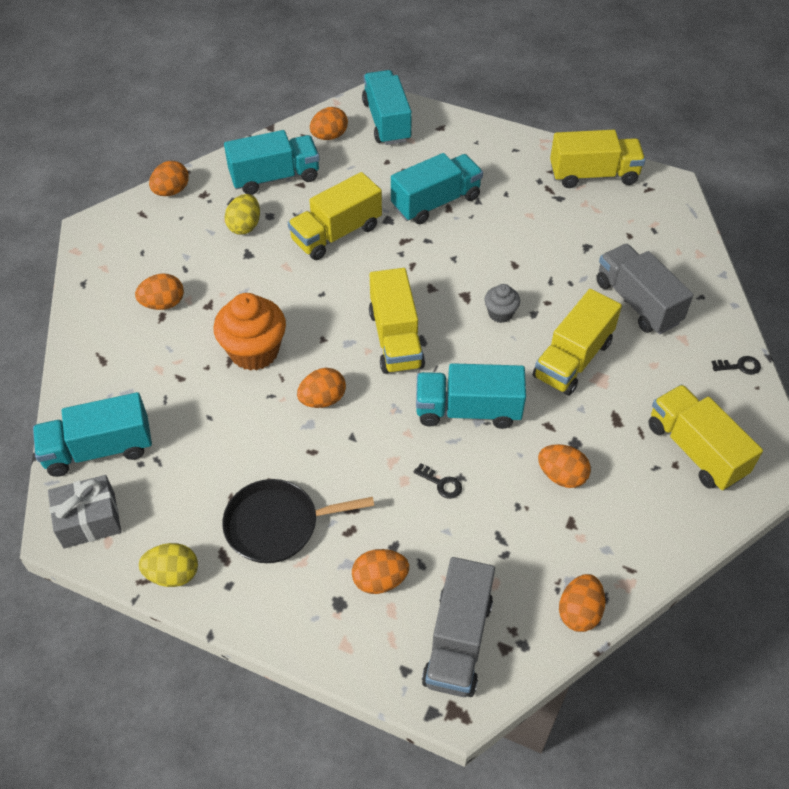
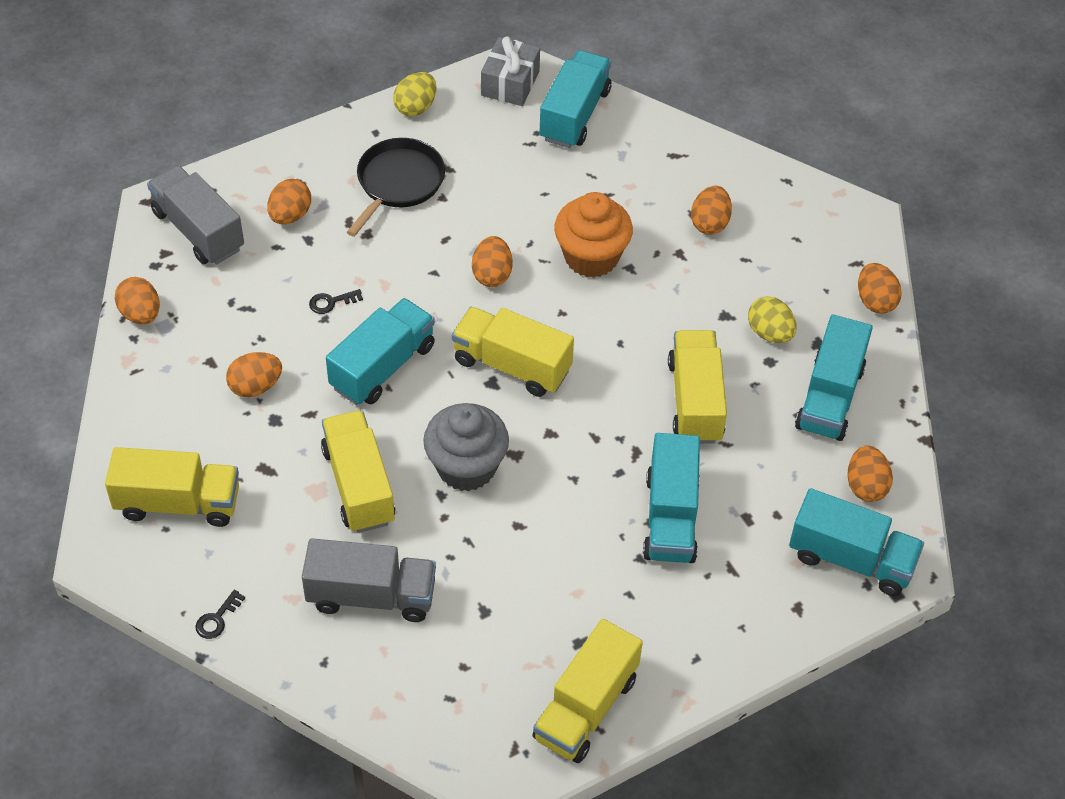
camera: 125 degrees right, 0 degrees up
(500, 313) = (466, 467): grey cupcake -> grey cupcake, size x1.93

